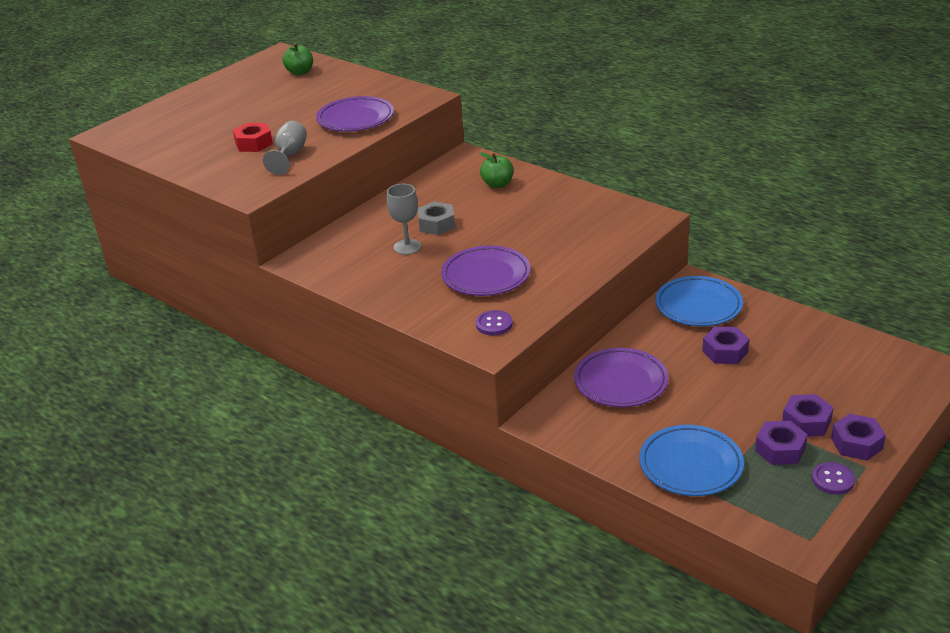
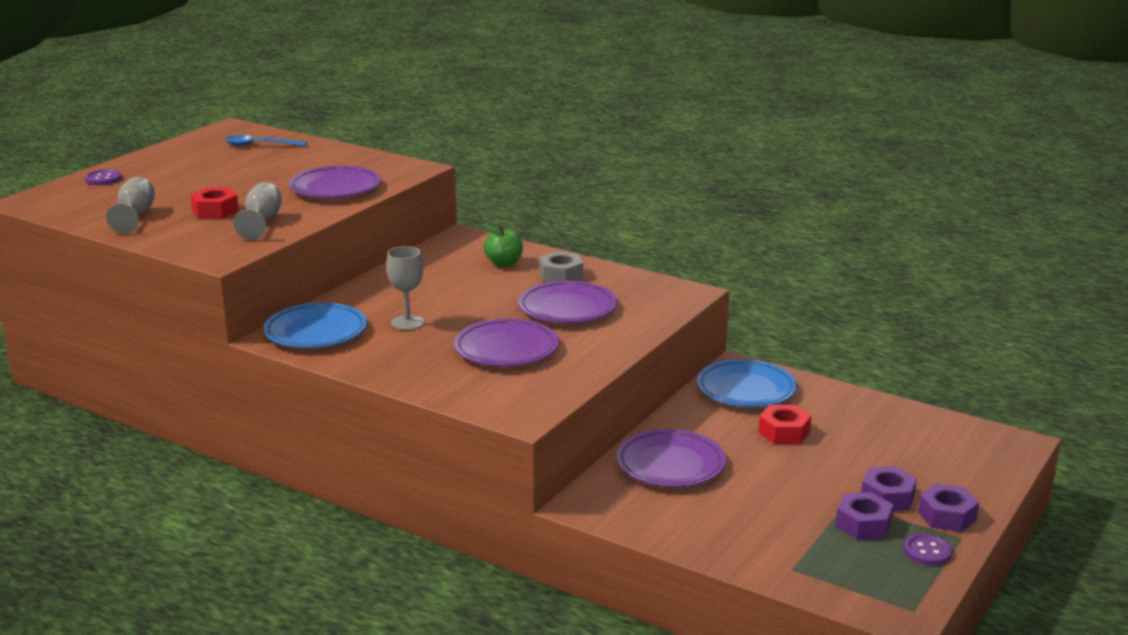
camera: 10 degrees left, 10 degrees down
(189, 149) = (135, 216): none -> grey goblet
(300, 72) = (259, 145): green apple -> blue spoon
(436, 224) = (438, 301): grey nut -> grey nut (560, 275)
(494, 324) = (524, 395): purple button -> purple button (103, 179)
(544, 233) = (567, 308): none -> purple plate
(690, 465) = (765, 543): blue plate -> blue plate (316, 332)
(725, 351) = (784, 432): purple nut -> red nut

